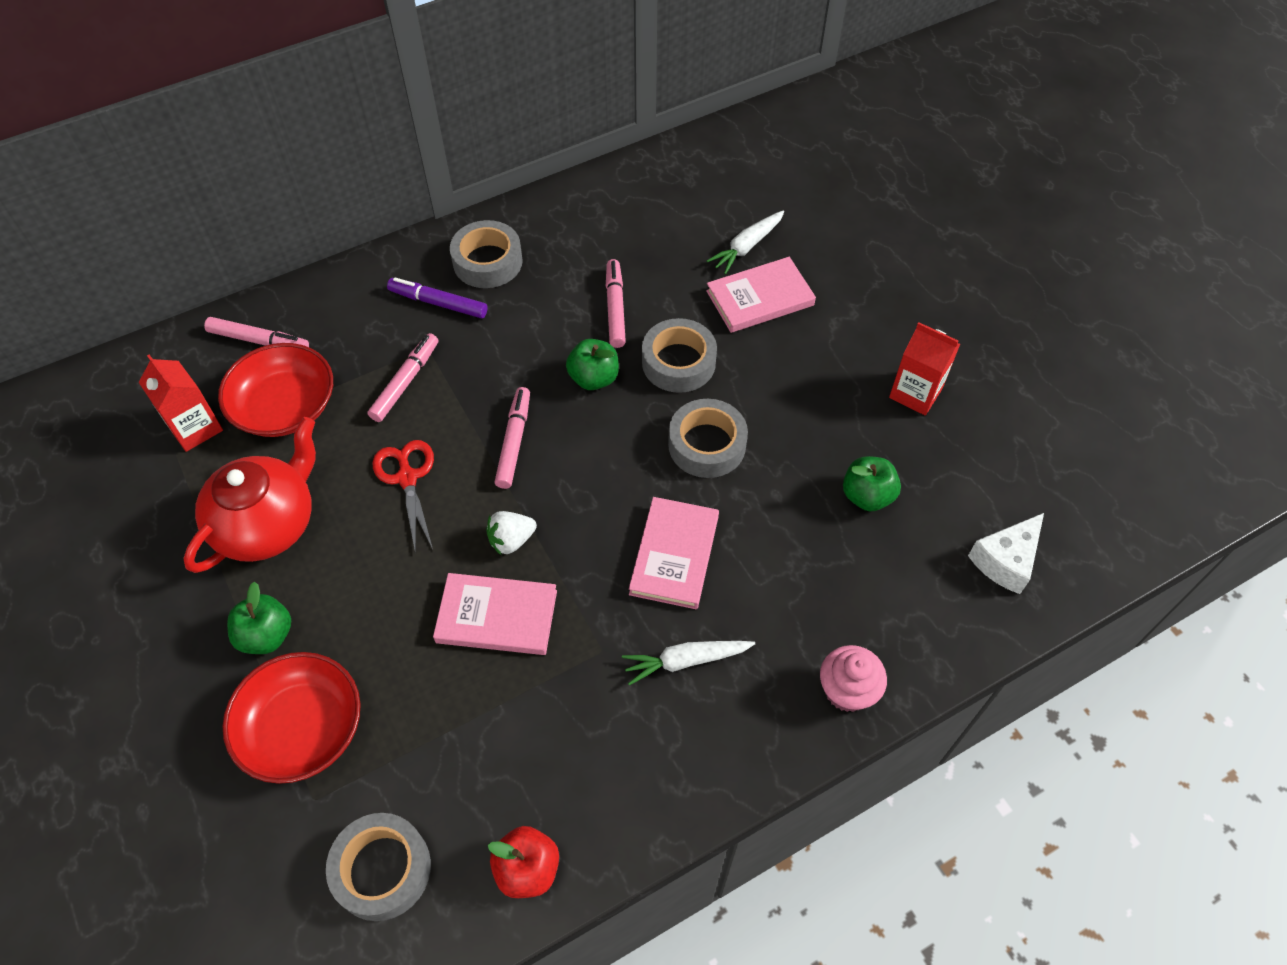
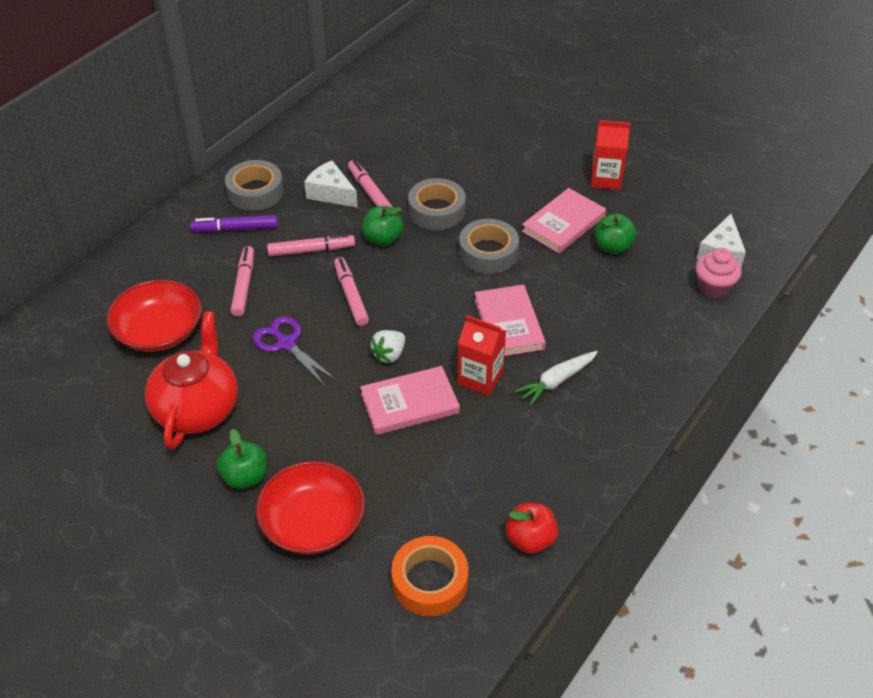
camera: 25 degrees left, 10 degrees down
(195, 428) = (94, 368): red carton -> red carton (480, 378)
(259, 341) = (107, 296): pink marker -> pink marker (311, 250)
(382, 869) = (430, 581): grey tape -> orange tape
(407, 477) = (286, 343): red scissors -> purple scissors
(570, 293) = (331, 193): none -> white cheese
(746, 247) = (438, 128): white carrot -> none
(760, 298) = (468, 156): pink book -> pink book (563, 224)
(847, 690) = (670, 359): pink cupcake -> pink cupcake (713, 288)

